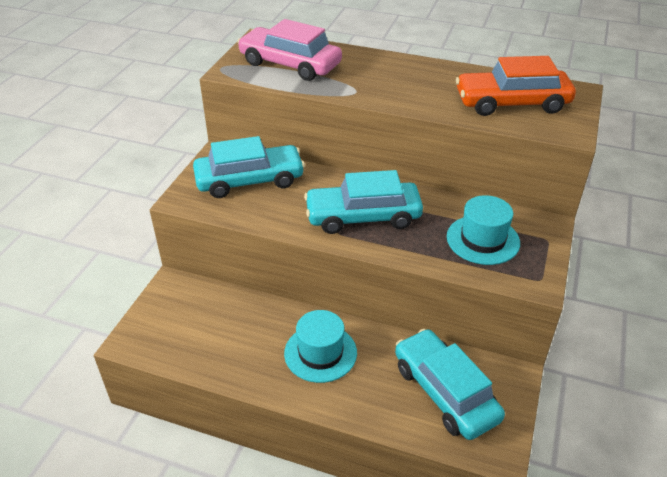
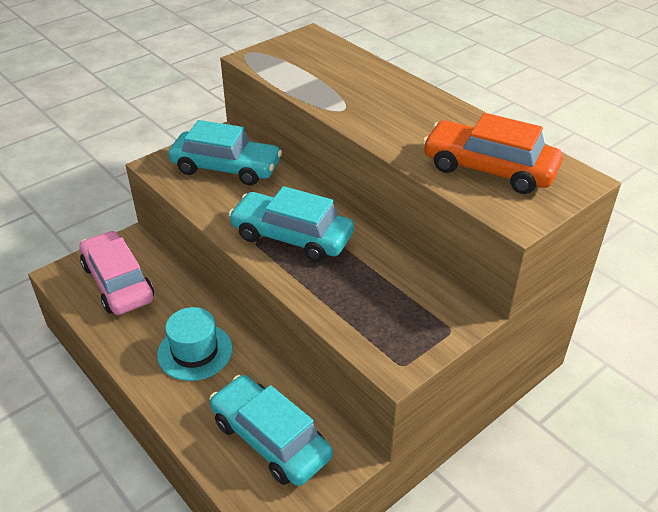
camera: 30 degrees right, 0 degrees up
(290, 64) = (311, 66): pink car -> pink car (118, 282)
(445, 392) = (270, 439): turquoise car -> turquoise car turned 45 degrees counterclockwise
(483, 240) = (383, 303): turquoise hat -> none

